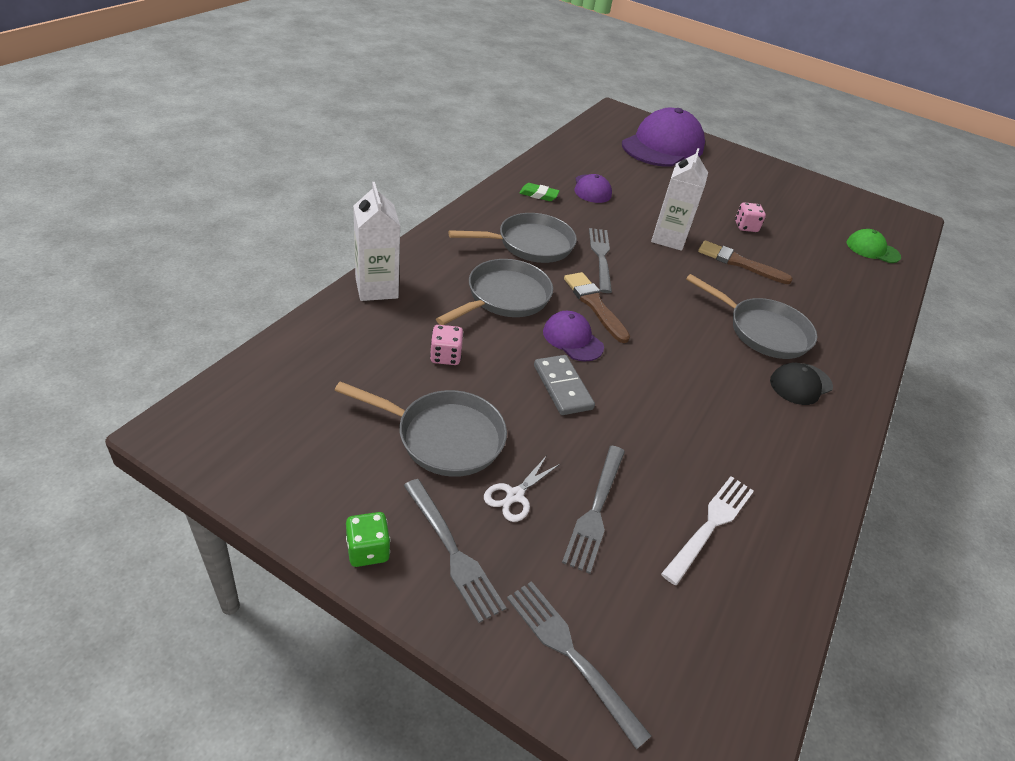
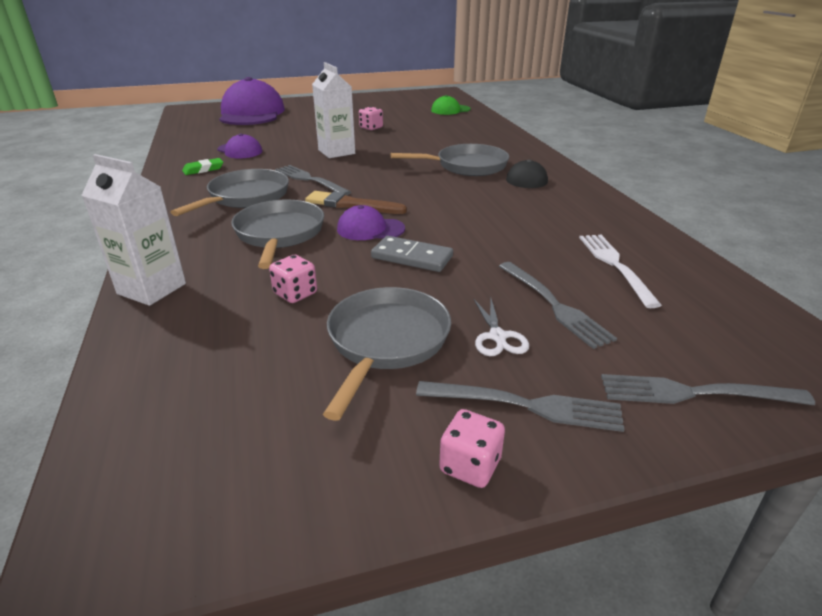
camera: 40 degrees left, 10 degrees down
(368, 550) = (470, 465): green dice -> pink dice
(444, 437) = (386, 342): grey pan -> grey pan turned 45 degrees counterclockwise
(739, 263) = (398, 144): brown brush -> none

